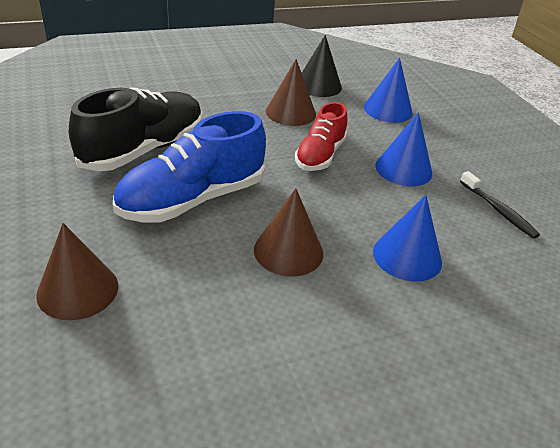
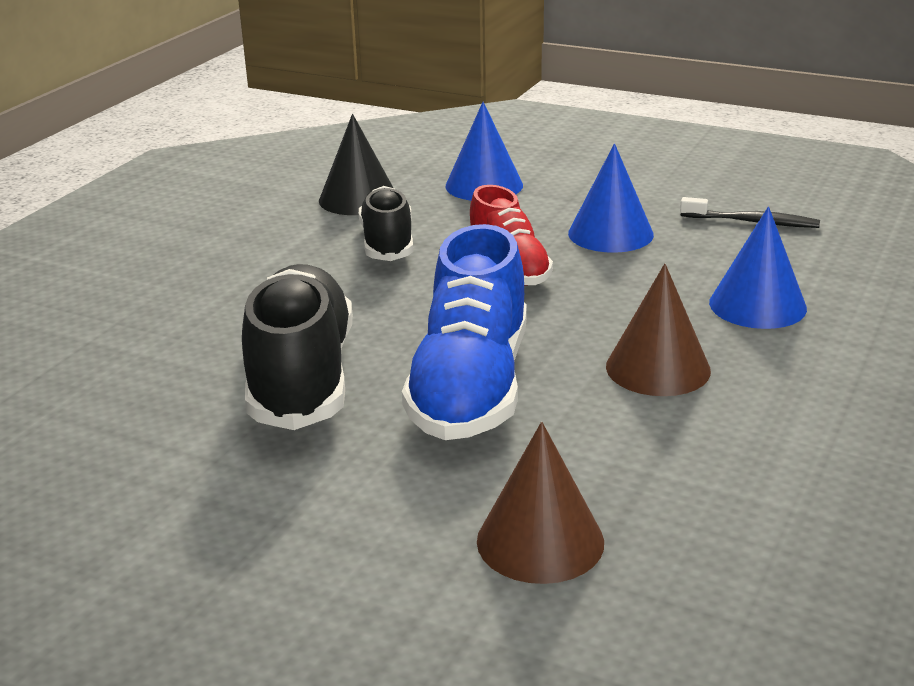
camera: 40 degrees left, 10 degrees down
(290, 112) = (387, 243): brown cone -> black shoe

